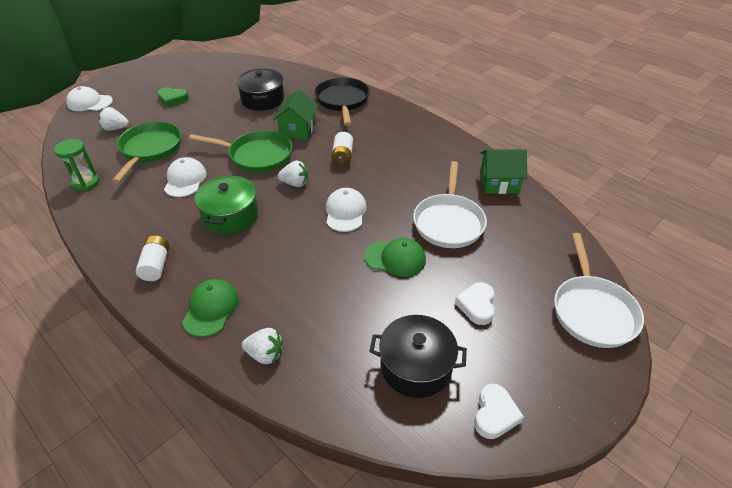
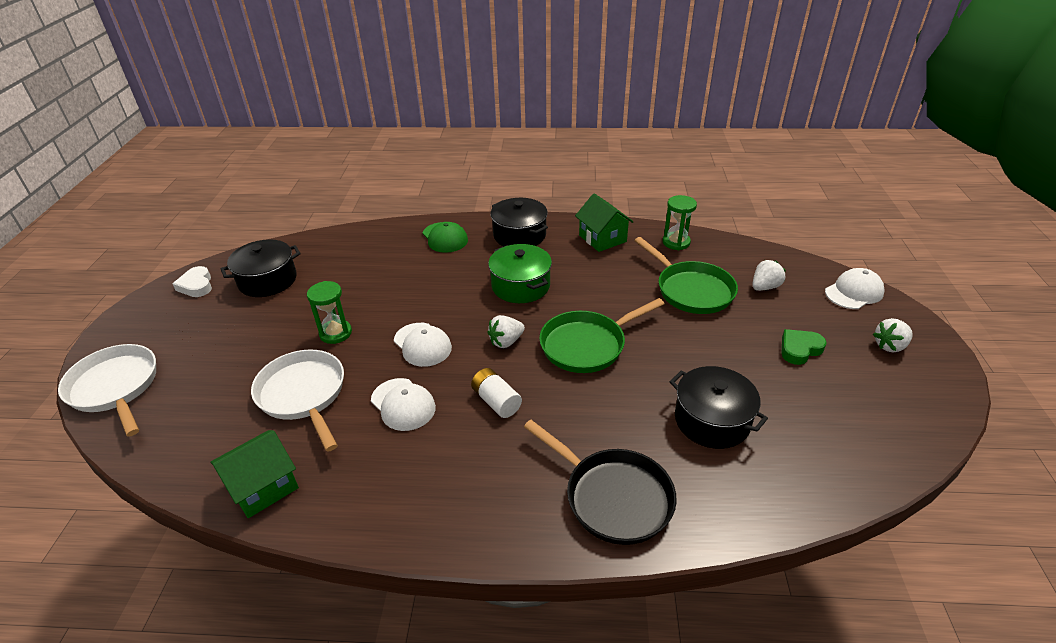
camera: 140 degrees right, 5 degrees down
(156, 265) = (519, 235): white battery -> black pot
(185, 180) = (608, 287): white cap -> white cap (403, 404)
(265, 354) = (379, 239): white strawberry -> white strawberry (890, 346)
(297, 130) = (597, 404): green house -> green house (602, 238)
(395, 258) = (335, 333): green cap -> green hourglass
(476, 305) = (236, 337): white heart -> none

